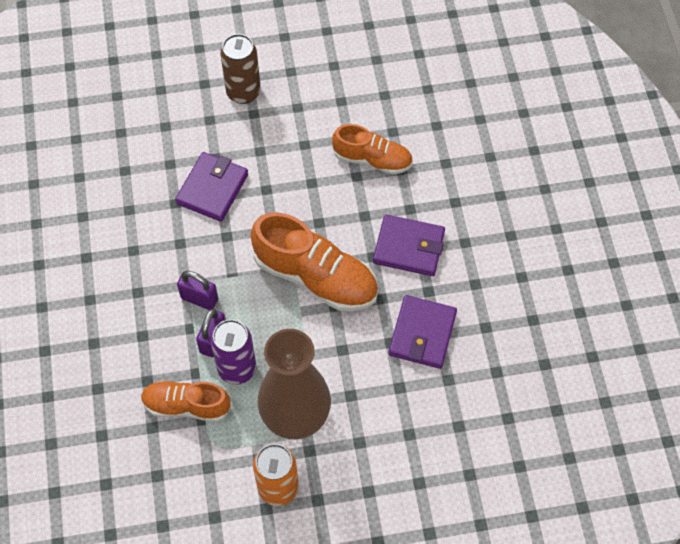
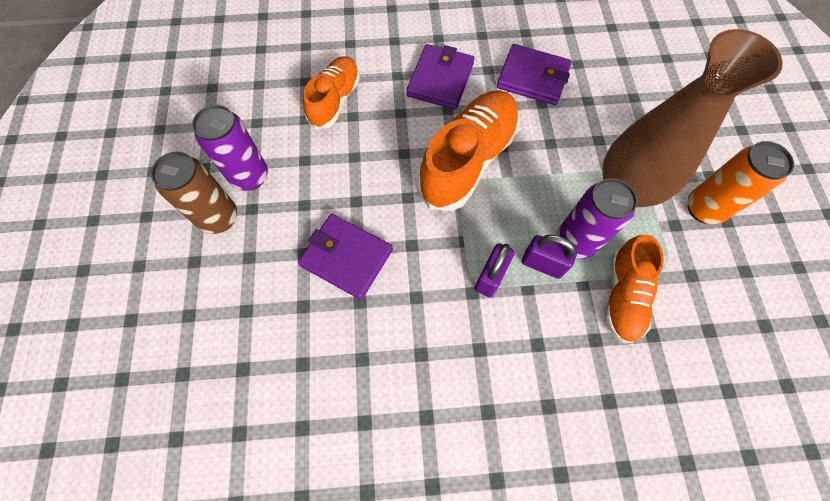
camera: 85 degrees left, 5 degrees up
(284, 106) = (250, 176): none -> purple can

